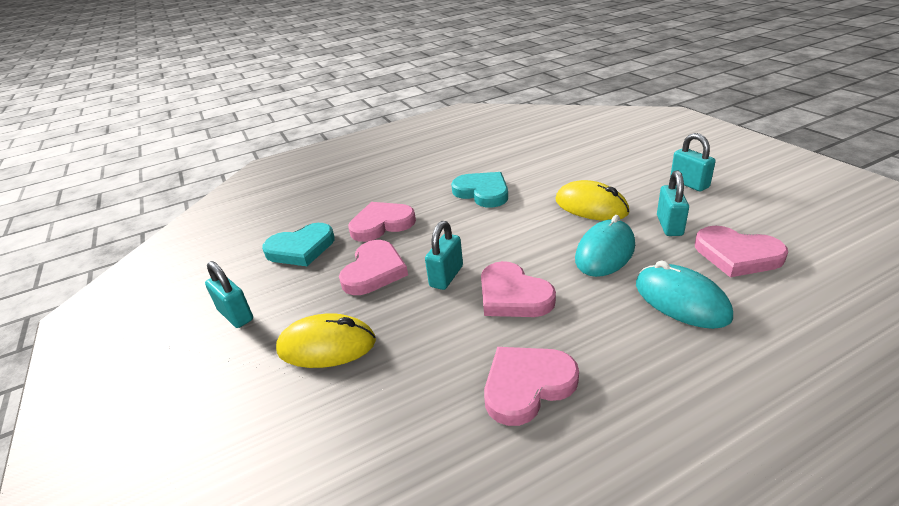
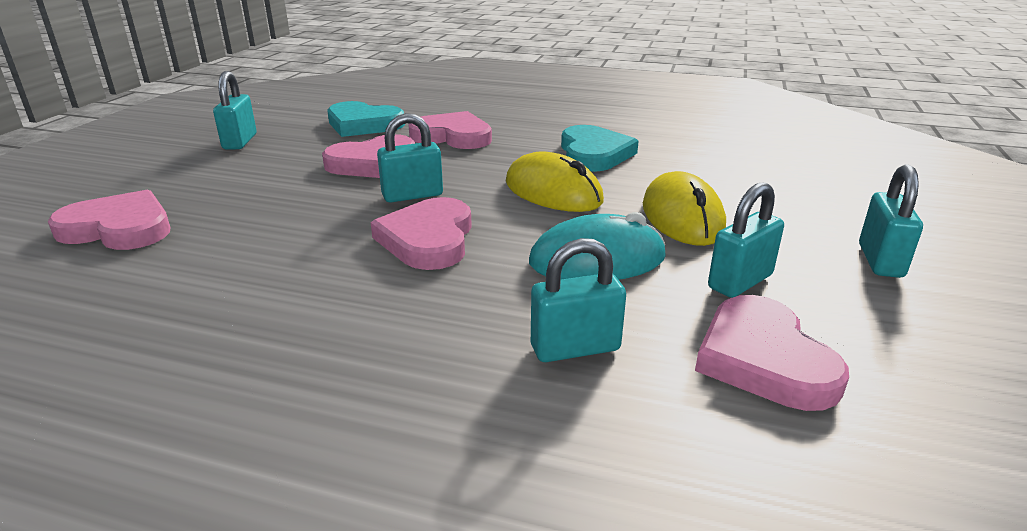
camera: 40 degrees right, 5 degrees down
(327, 346) = (239, 189): yellow mouse -> yellow mouse (553, 192)
(527, 385) = (282, 303): pink heart -> pink heart (119, 228)
(681, 300) = (575, 348): turquoise mouse -> turquoise padlock

